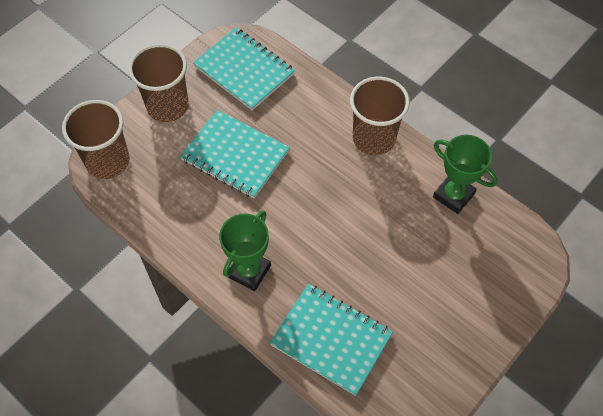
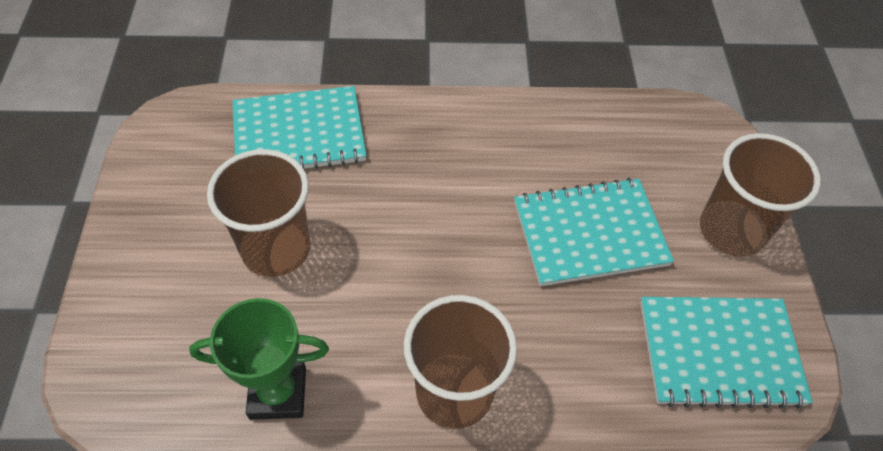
camera: 135 degrees right, 5 degrees down
(108, 161) = (698, 130): brown cup -> brown cup (276, 249)
(249, 271) = (440, 135): green trophy -> none

